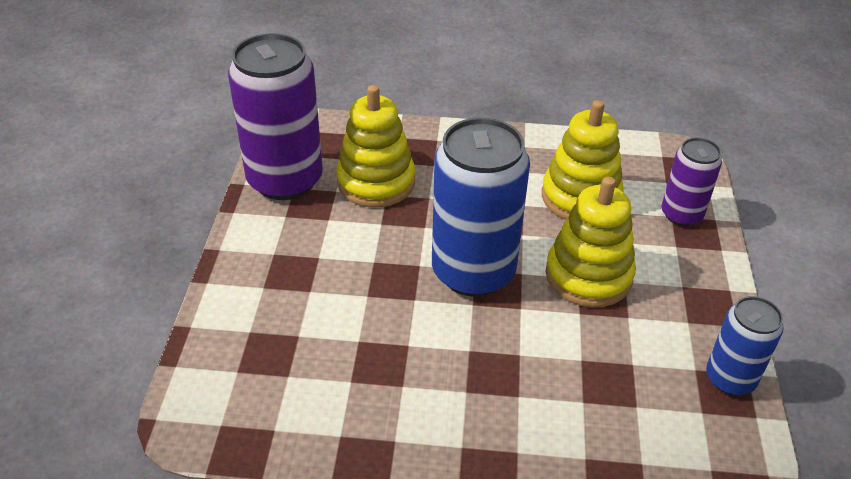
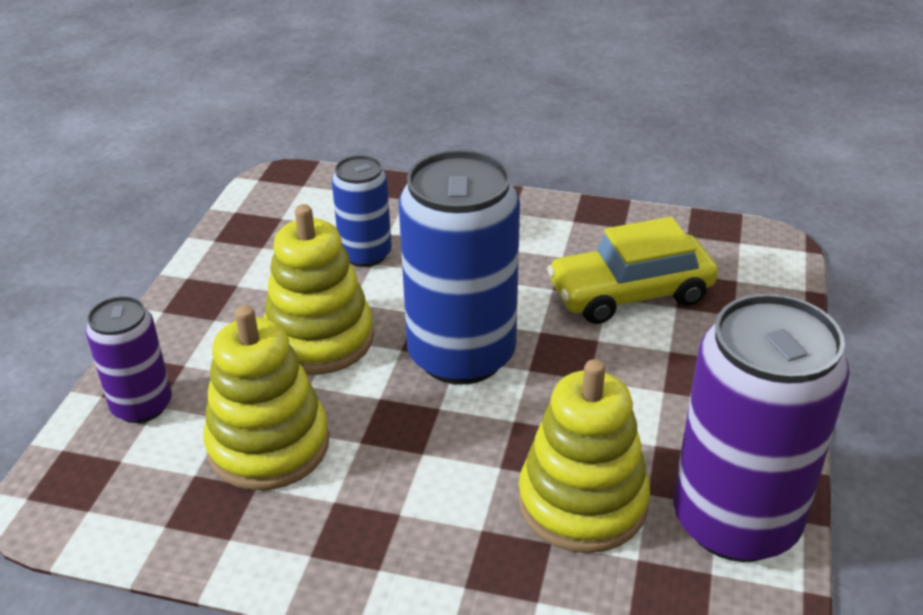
camera: 170 degrees left, 5 degrees down
(338, 345) = (630, 293): none -> yellow car
(730, 378) = (234, 237): blue can -> blue can (365, 254)

